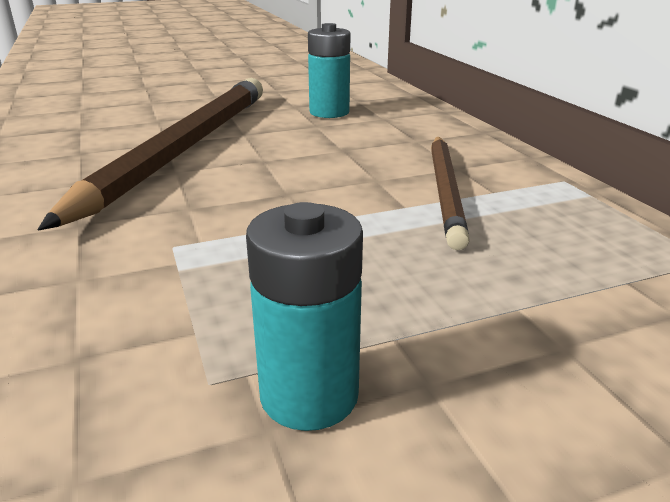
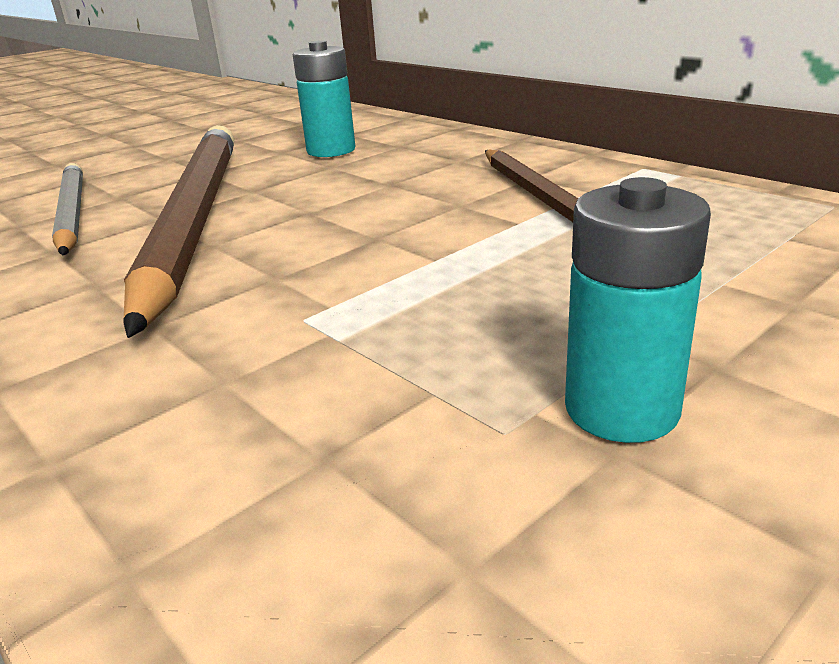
camera: 20 degrees left, 0 degrees up
(117, 127) = (72, 213): none -> grey pencil

